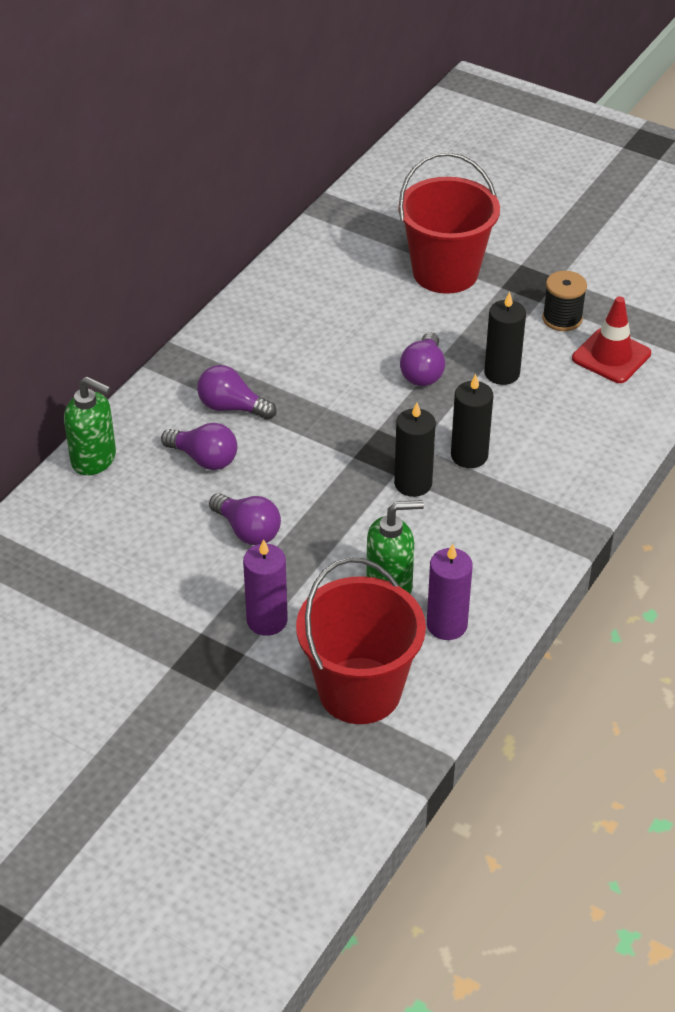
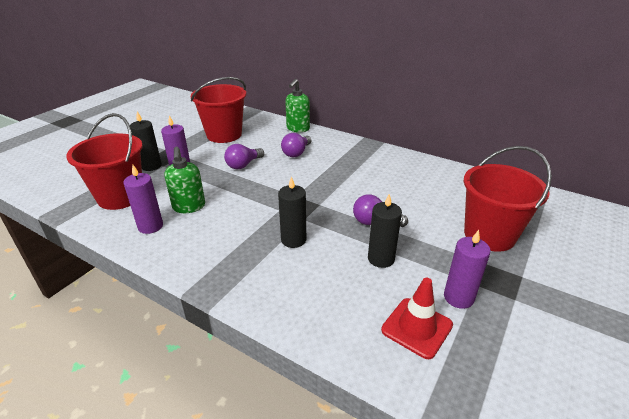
camera: 90 degrees right, 10 degrees down
(110, 576) = (224, 135): none -> red bucket
(232, 407) = (335, 159): purple light bulb -> none
(413, 483) = (270, 216): black candle -> black candle (151, 166)
(562, 318) = (458, 297): black spool -> purple candle

